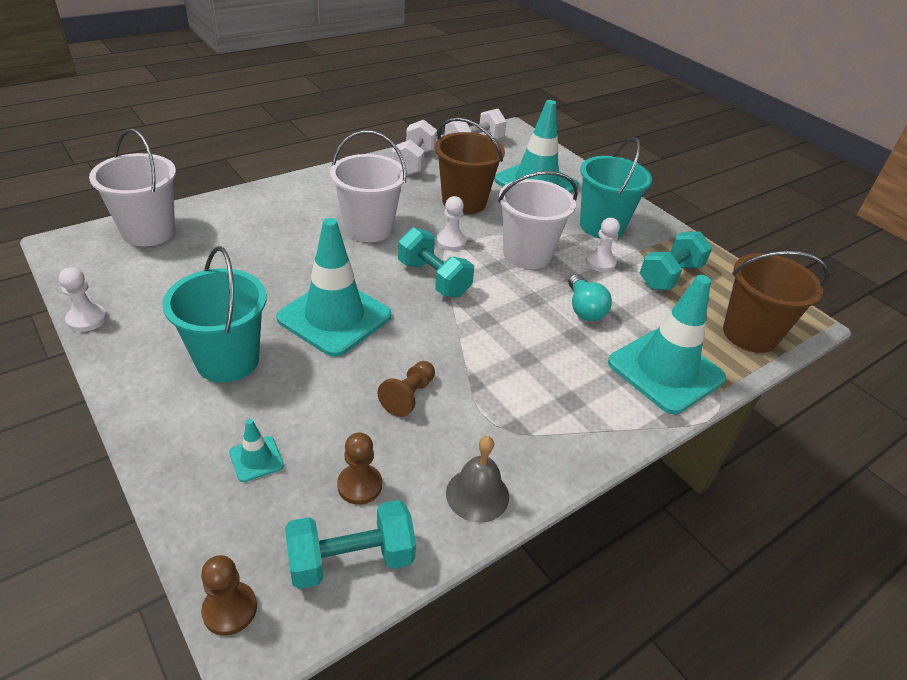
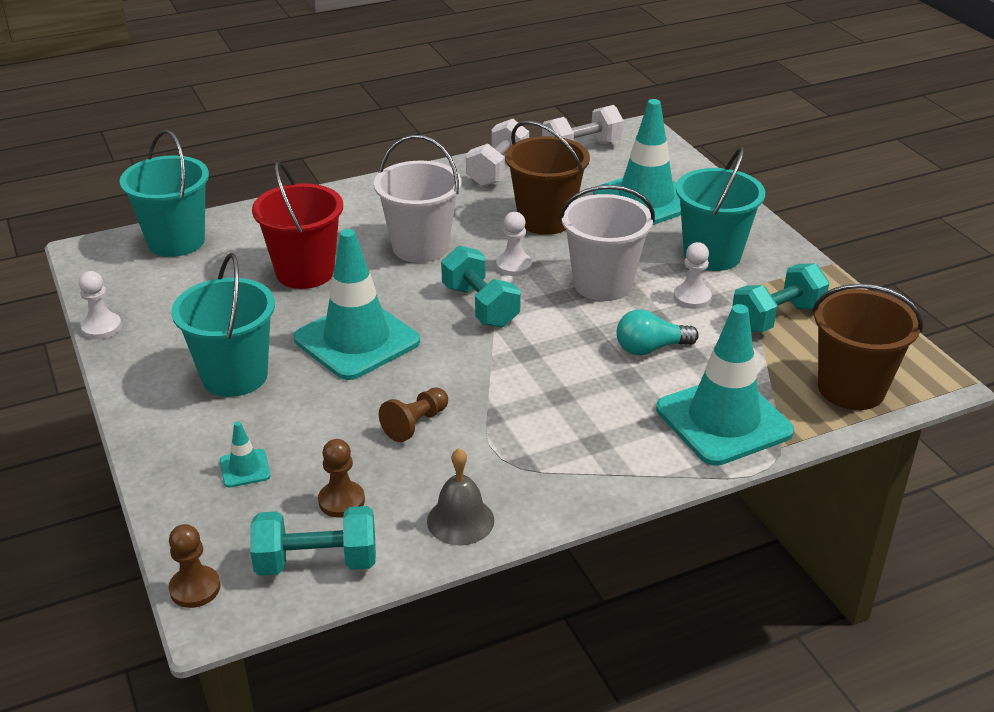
camera: 15 degrees right, 5 degrees down
(148, 232) = (176, 241): white bucket -> turquoise bucket
(273, 255) = (305, 272): none -> red bucket
(584, 309) = (650, 348): turquoise light bulb -> turquoise light bulb turned 75 degrees clockwise

